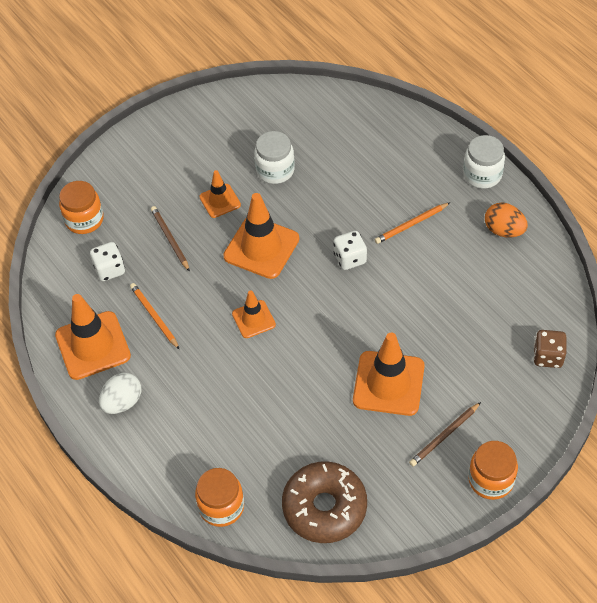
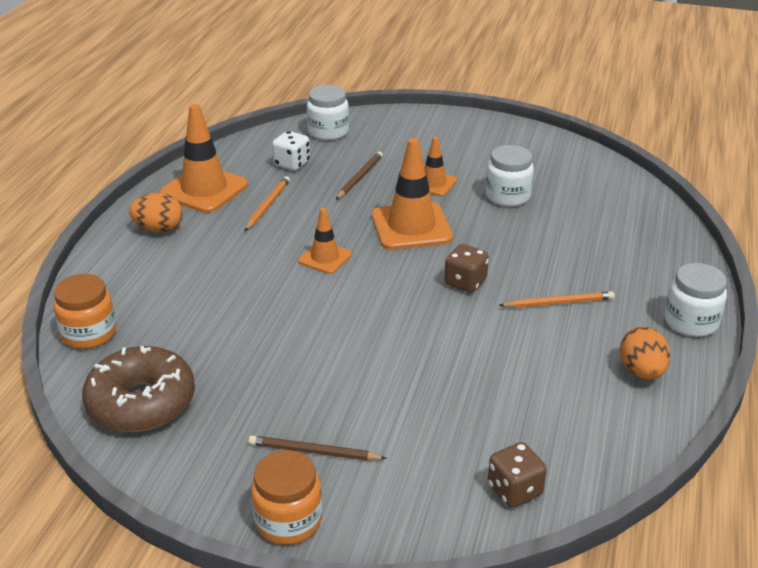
camera: 50 degrees right, 20 degrees down
(84, 220) = (328, 132): orange jar -> white jar
(122, 402) = (159, 229): white egg -> orange egg
(350, 258) = (465, 282): white dice -> brown dice
(388, 383) = (341, 377): orange traffic cone -> none
(411, 224) = (558, 303): orange pencil -> orange pencil turned 150 degrees clockwise

